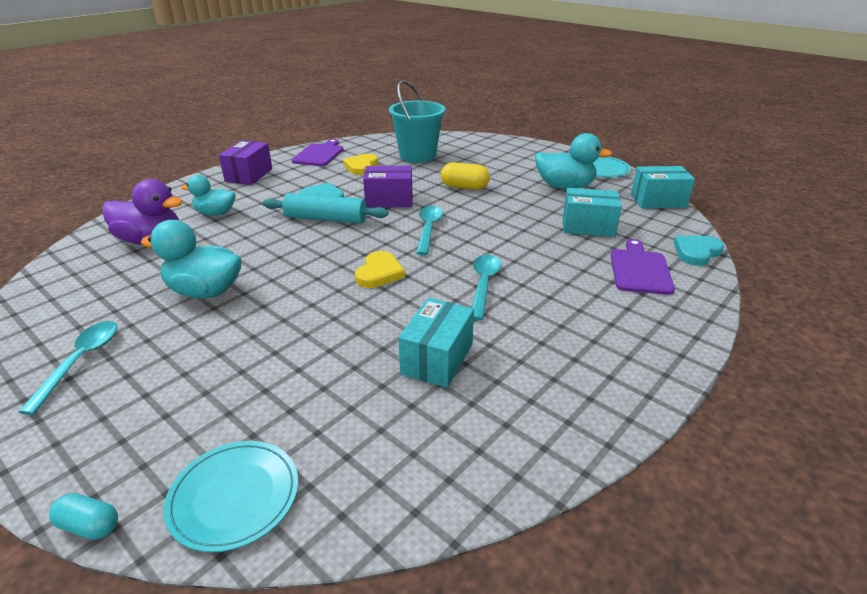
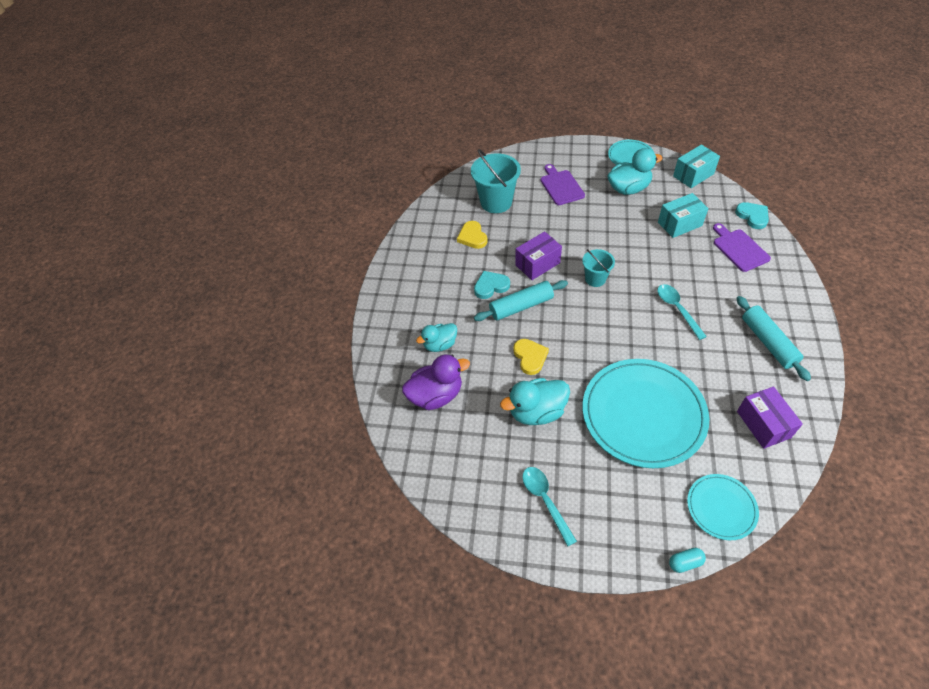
camera: 30 degrees left, 20 degrees up
(249, 175) = (403, 292): purple box -> purple box (763, 424)
(301, 348) = (643, 414): none -> turquoise plate
(319, 154) = (421, 238): purple cutting board -> purple cutting board (561, 186)
(379, 273) = (613, 334): yellow heart -> yellow heart (530, 357)
(428, 229) = (595, 279): turquoise spoon -> turquoise bucket
(437, 359) = (713, 377): turquoise box -> none
(464, 187) = (568, 223): yellow capsule -> none
(563, 363) = (768, 342): none -> turquoise rolling pin
(696, 252) = (752, 216): turquoise heart -> turquoise heart turned 135 degrees clockwise

